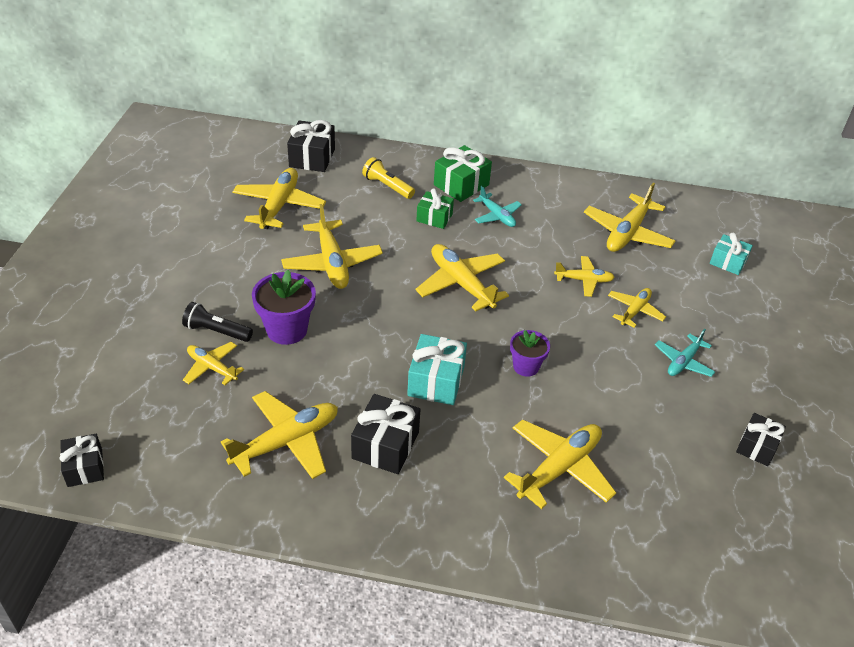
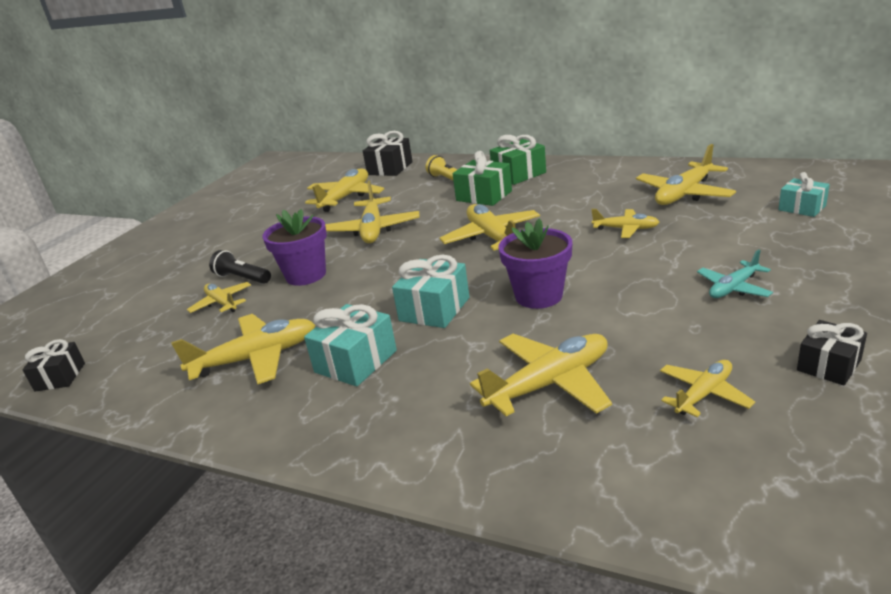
camera: 20 degrees right, 15 degrees down
(385, 445) = (355, 361): black gift -> turquoise gift
(434, 218) = (484, 196): green gift -> green gift, size x1.51
(497, 216) = (546, 191): turquoise plane -> none
(526, 366) = (538, 296): purple flower pot -> purple flower pot, size x1.59
(634, 311) = (680, 249): yellow plane -> yellow plane (704, 394)

